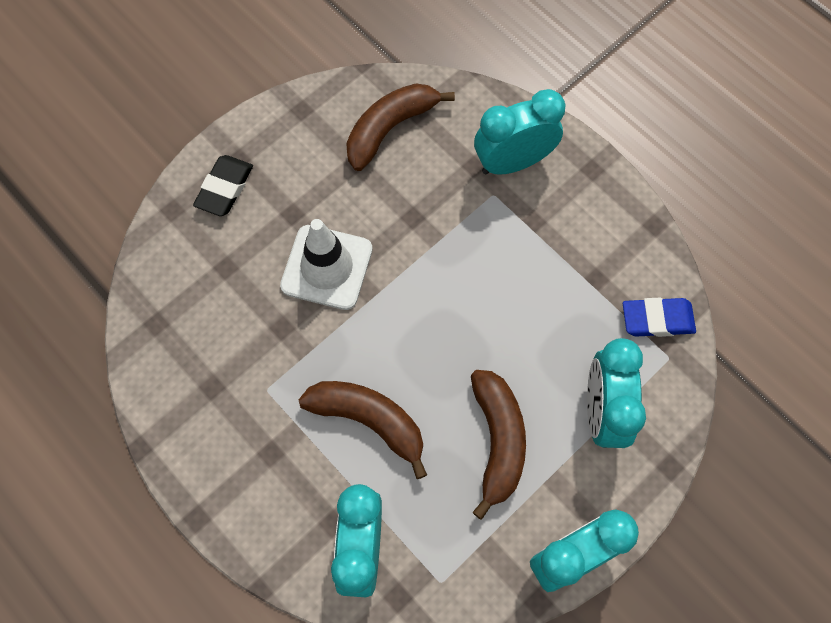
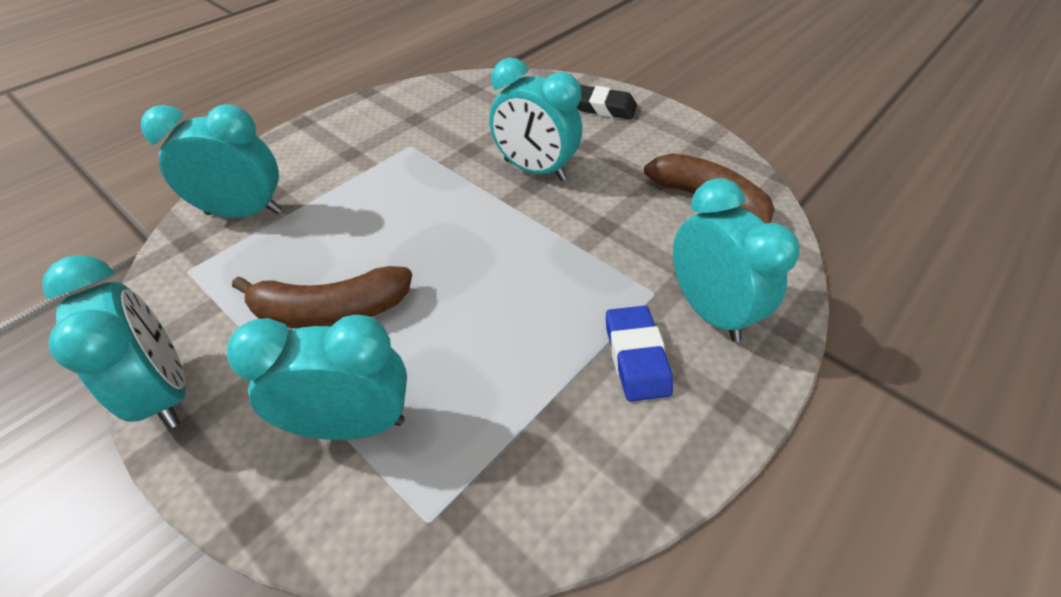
camera: 85 degrees right, 20 degrees down
(327, 267) = (534, 170): white traffic cone -> turquoise clock
(369, 421) = (371, 209): brown banana -> none
(657, 319) = (493, 503): blue eraser -> blue eraser (636, 357)

